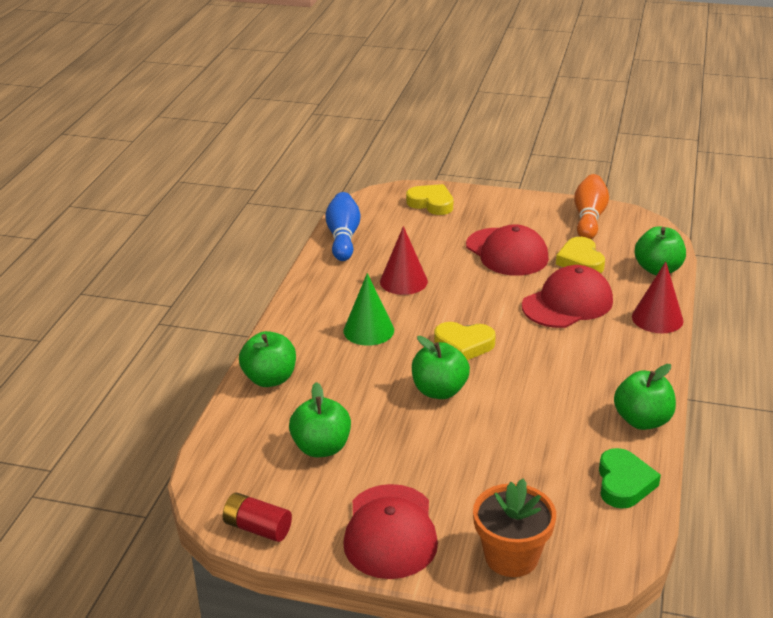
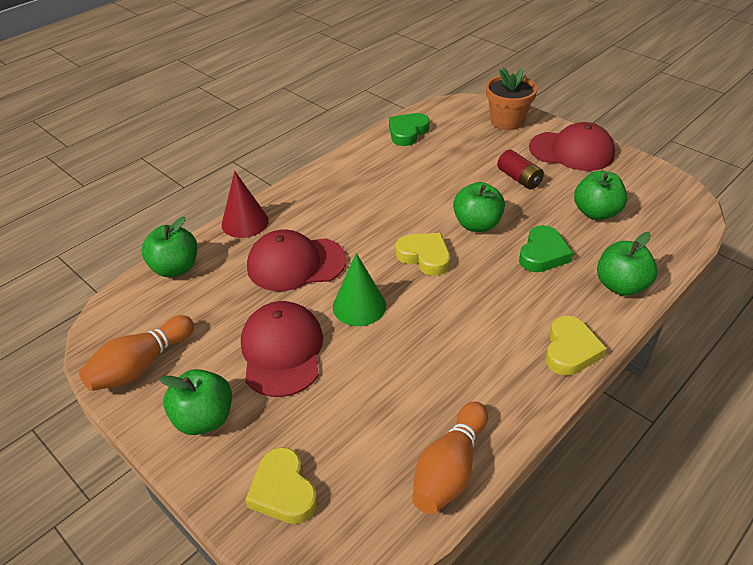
camera: 150 degrees left, 10 degrees up
(257, 528) = (661, 178): red battery -> red battery (519, 178)
(343, 237) = (450, 469): blue bowling pin -> orange bowling pin
(356, 384) = (543, 254): none -> green heart
(368, 330) = (501, 304): green cone -> green cone (359, 306)
(390, 532) = (572, 151): red cap -> red cap turned 75 degrees clockwise
(403, 281) = (425, 355): red cone -> none
(580, 261) = (226, 307): yellow heart -> yellow heart (570, 350)
(642, 420) = (354, 159): green apple -> green apple (204, 418)

